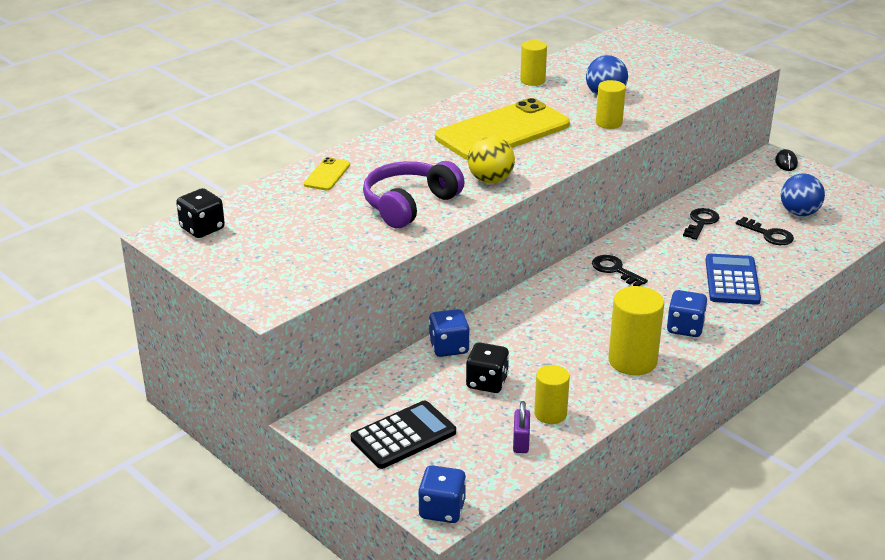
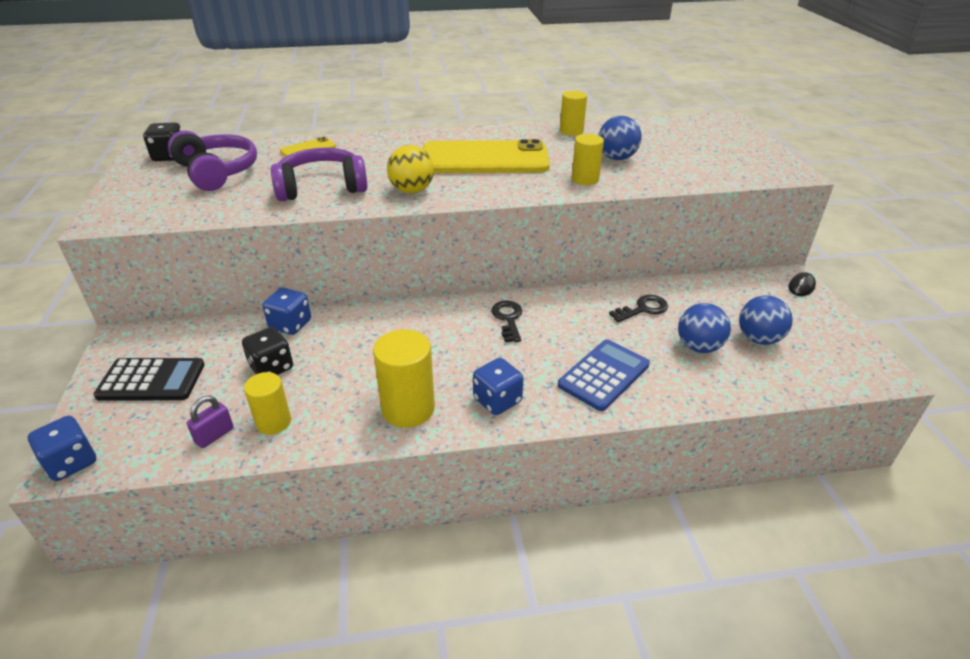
camera: 35 degrees right, 5 degrees up
(283, 226) = (217, 172): none -> purple headphones
(768, 234) = (698, 347): black key -> blue ball

